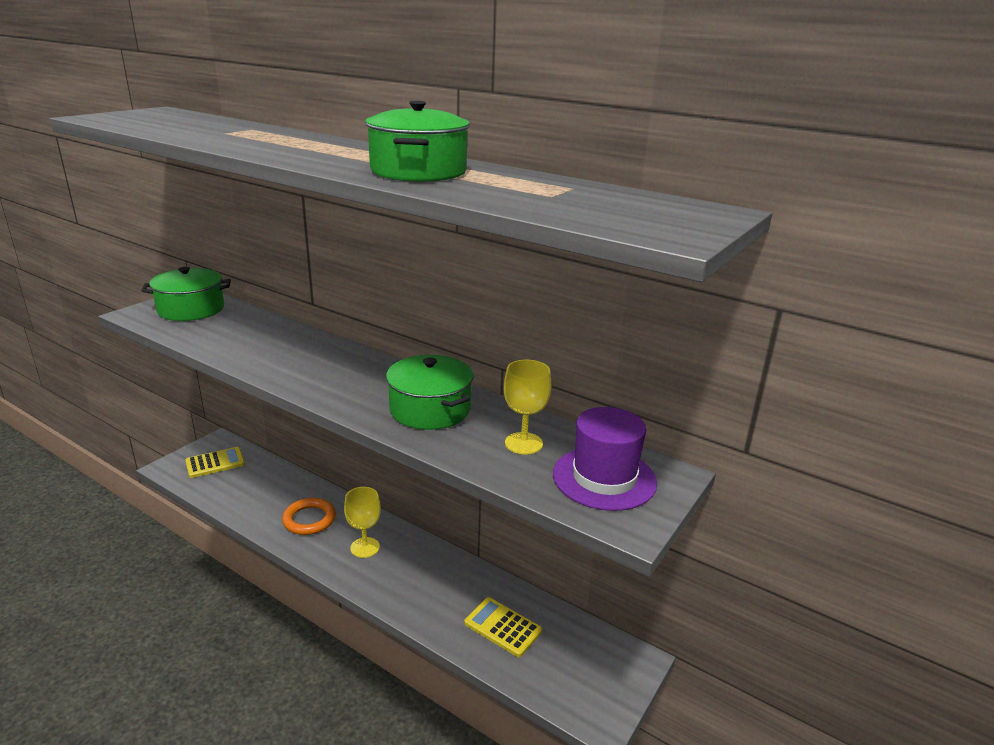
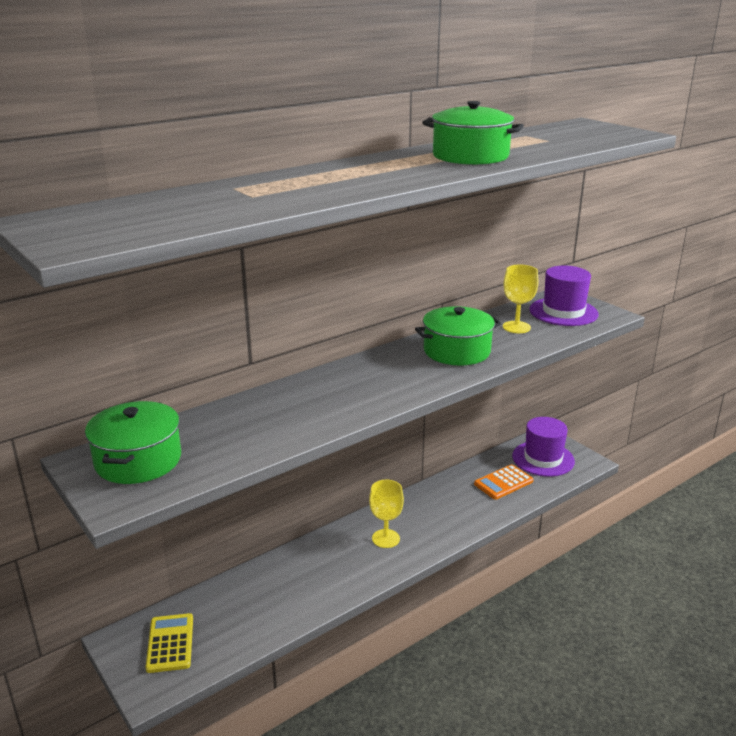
camera: 70 degrees left, 0 degrees up
(309, 519) = (326, 570): orange ring -> none
(503, 627) = (503, 482): yellow calculator -> orange calculator
(578, 662) = (543, 459): none -> purple hat

